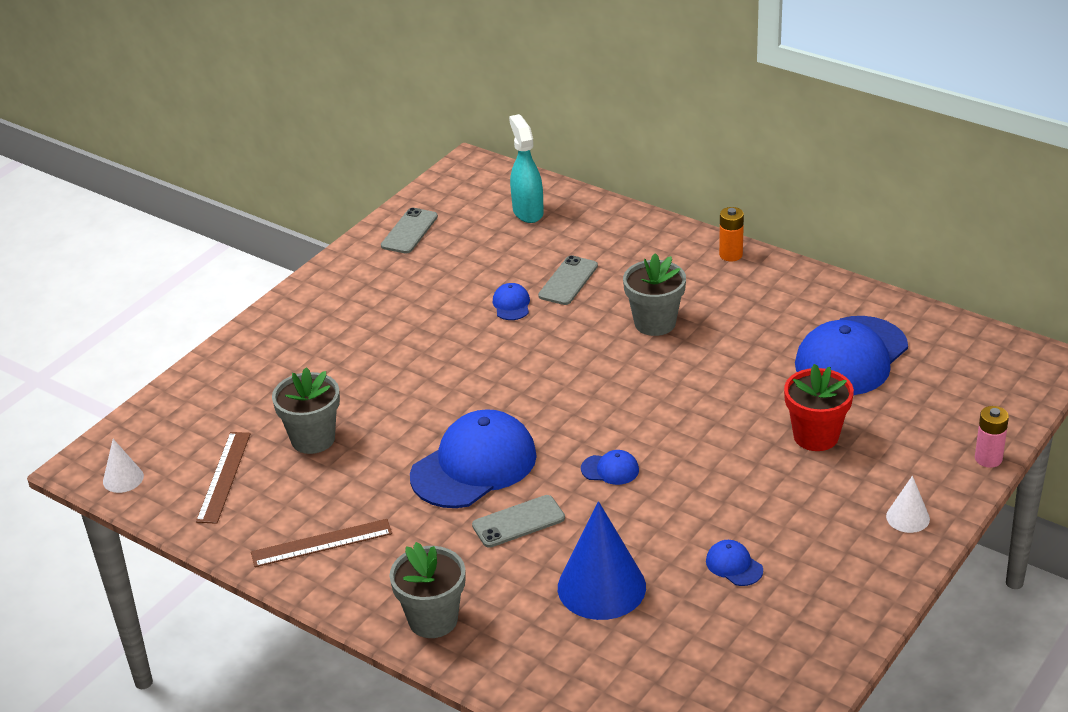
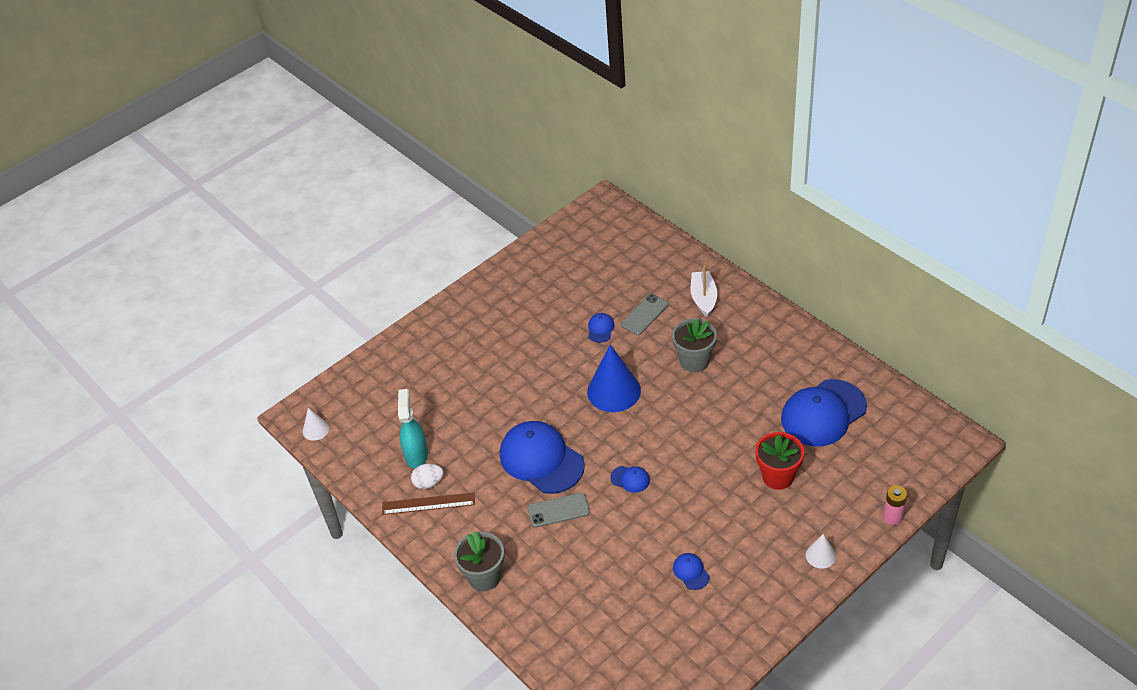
camera: 15 degrees right, 10 degrees up
(224, 477) = (379, 439): brown ruler -> none
(313, 439) = (442, 419): grey flower pot -> none
(315, 518) = (428, 483): none -> white egg
(409, 231) = (547, 254): grey phone -> none
(474, 465) = (541, 459): blue cap -> blue cap turned 105 degrees counterclockwise
(527, 212) = (633, 249): turquoise spray bottle -> turquoise spray bottle (416, 454)
(601, 587) = (599, 572): blue cone -> blue cone (614, 391)
(643, 253) = (703, 298): none -> white boat
(731, 255) = (764, 310): orange battery -> none

